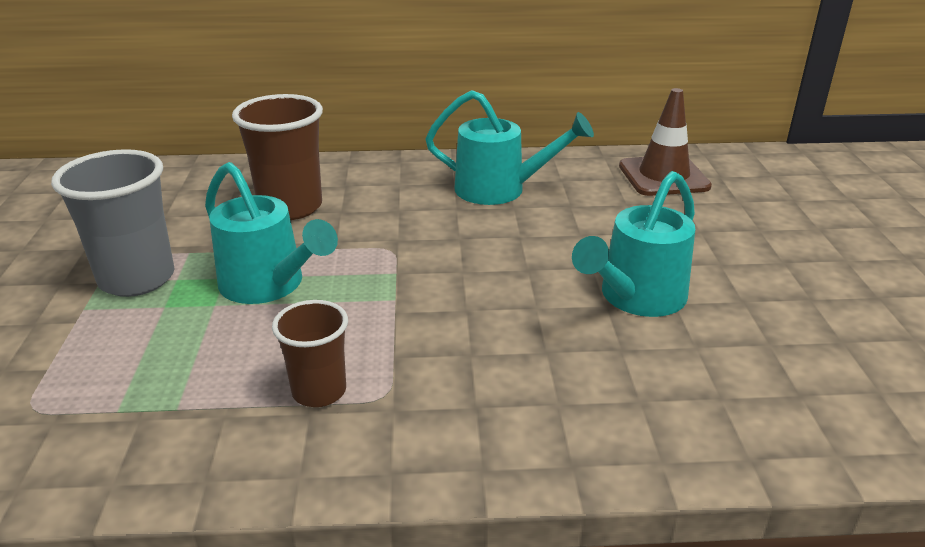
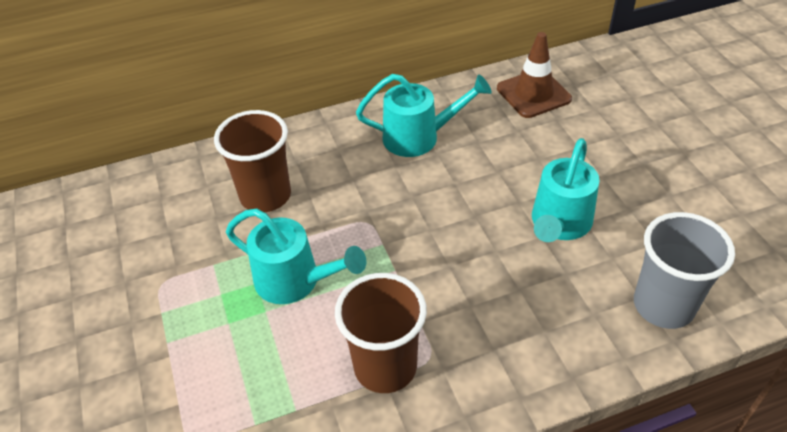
camera: 15 degrees left, 15 degrees up
(137, 279) = (189, 302): grey cup -> grey cup (663, 306)
(319, 391) = (385, 367): brown cup -> brown cup, size x1.65

